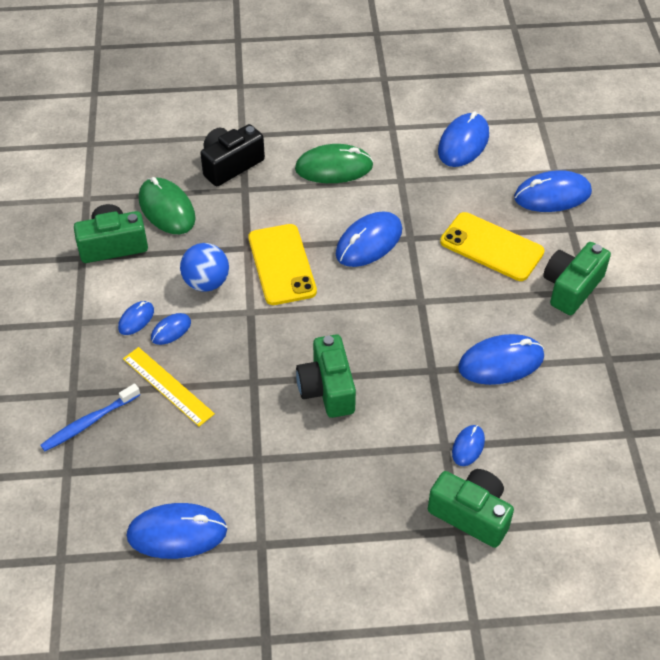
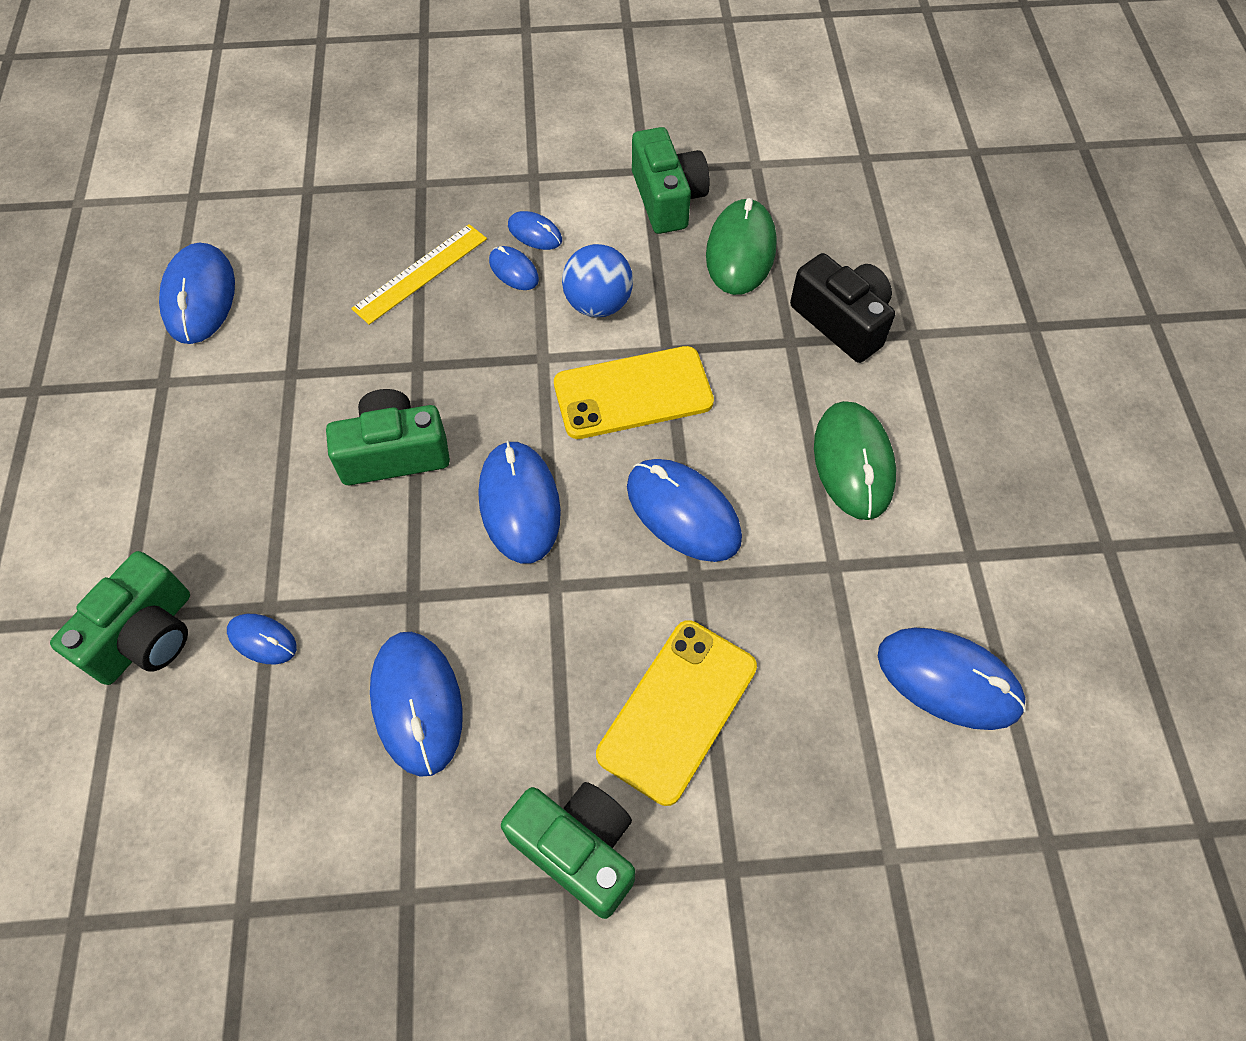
camera: 90 degrees right, 10 degrees up
(89, 422) = (374, 202): blue toothbrush -> none
(167, 209) = (740, 251): green mouse -> green mouse turned 45 degrees counterclockwise
(552, 195) = (821, 842): blue mouse -> blue mouse (519, 504)

